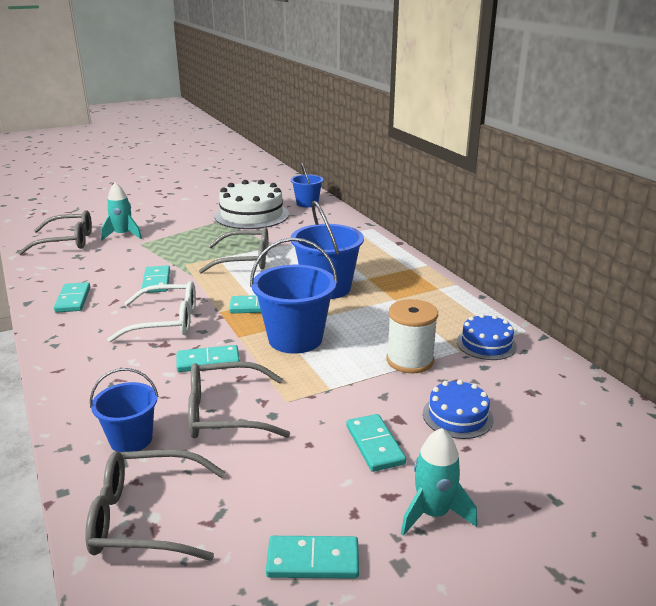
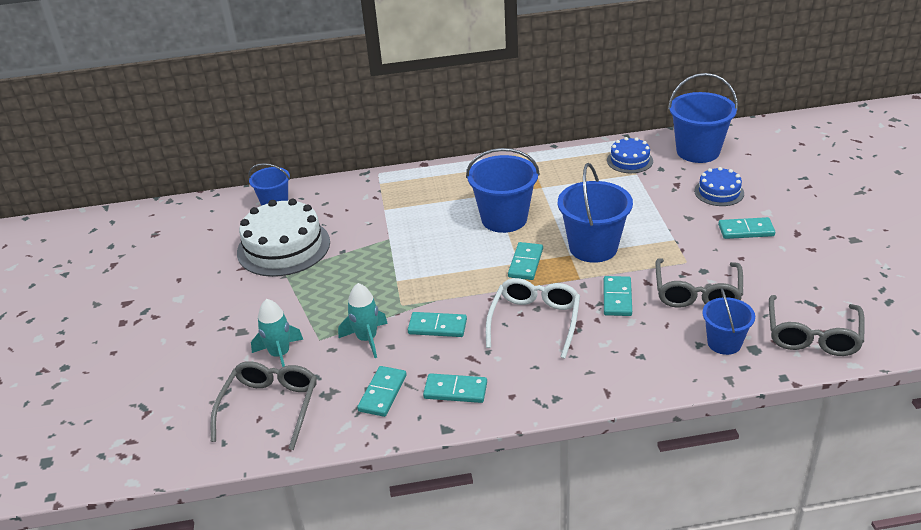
camera: 70 degrees left, 10 degrees up
(244, 260) = (413, 262): grey glasses -> none
(313, 560) = (851, 269): turquoise domino -> turquoise domino (382, 393)
(410, 360) = (644, 198): white spool -> none
(433, 513) = (813, 220): turquoise rocket -> turquoise rocket (367, 339)
(550, 392) = (698, 151): none -> blue bucket

